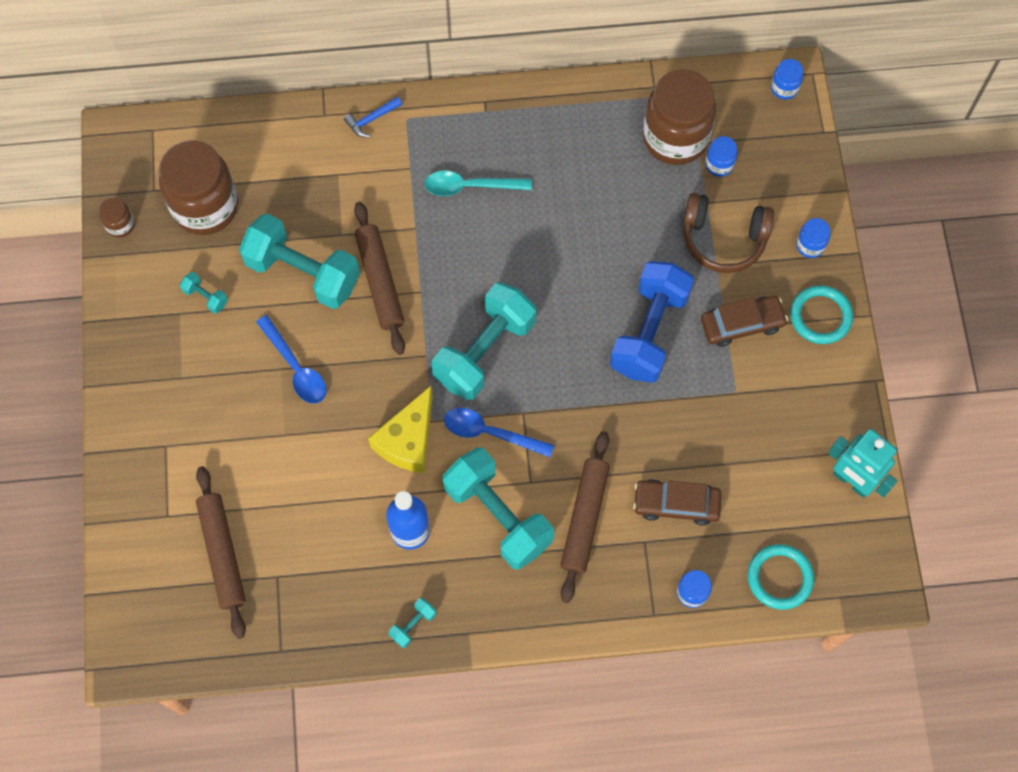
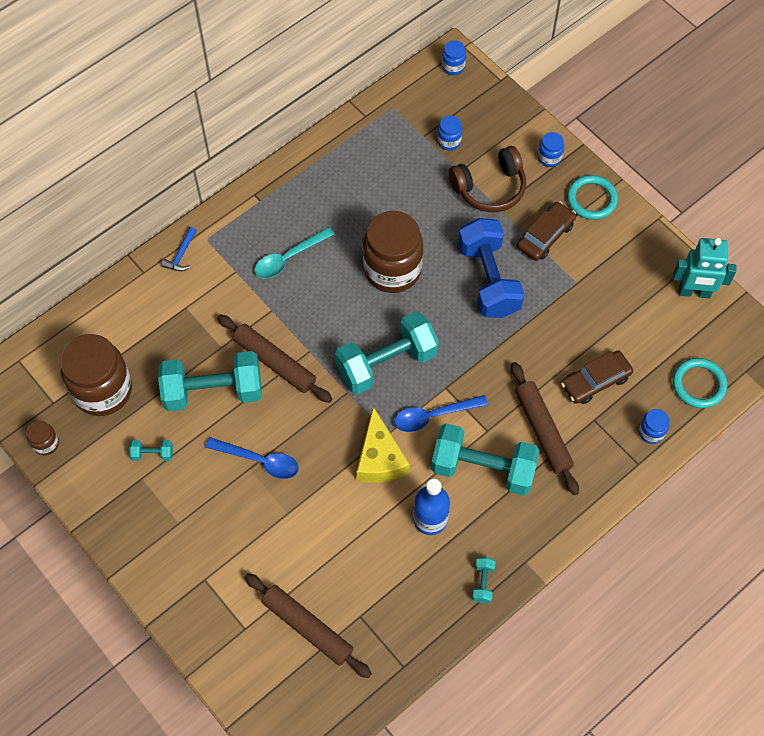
camera: 35 degrees left, 5 degrees down
(485, 351) = (386, 363): turquoise dumbbell -> turquoise dumbbell turned 60 degrees clockwise
(675, 138) = (406, 141): brown jar -> brown jar (392, 269)

